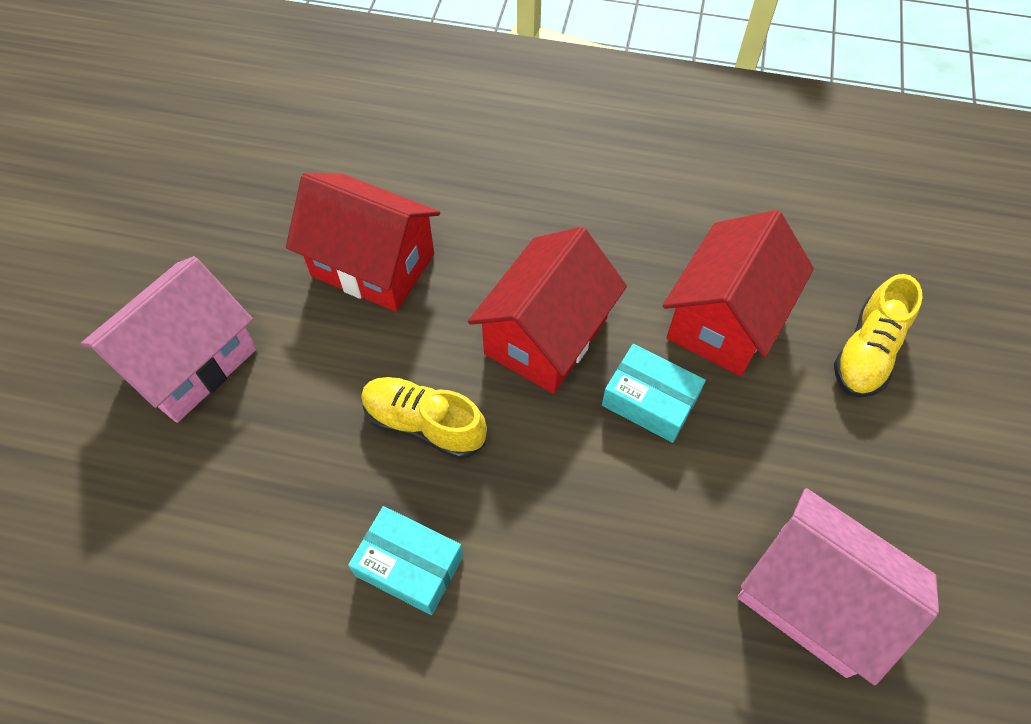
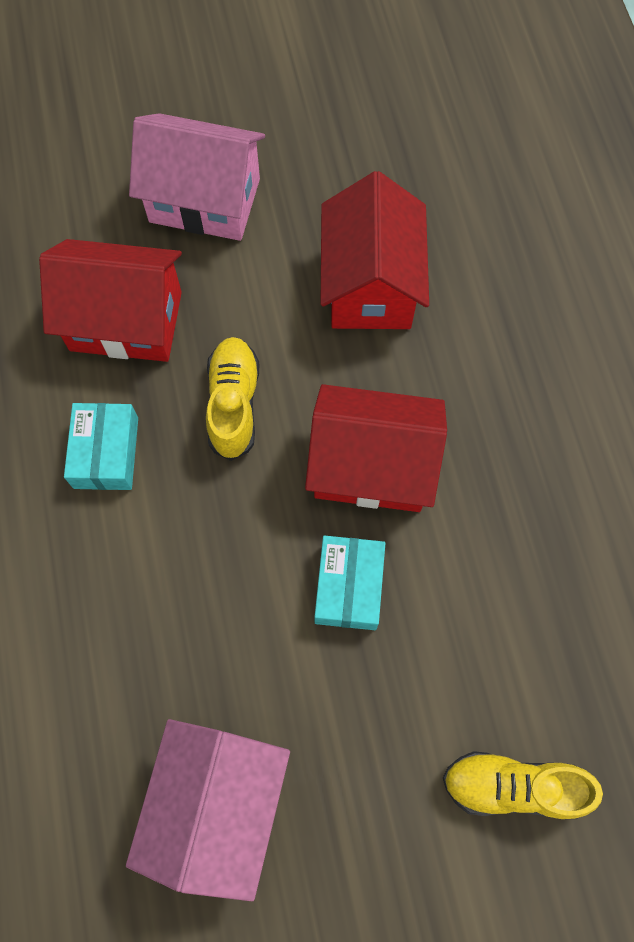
camera: 65 degrees right, 10 degrees up
(725, 320) = (477, 626): red house -> red house (126, 321)

